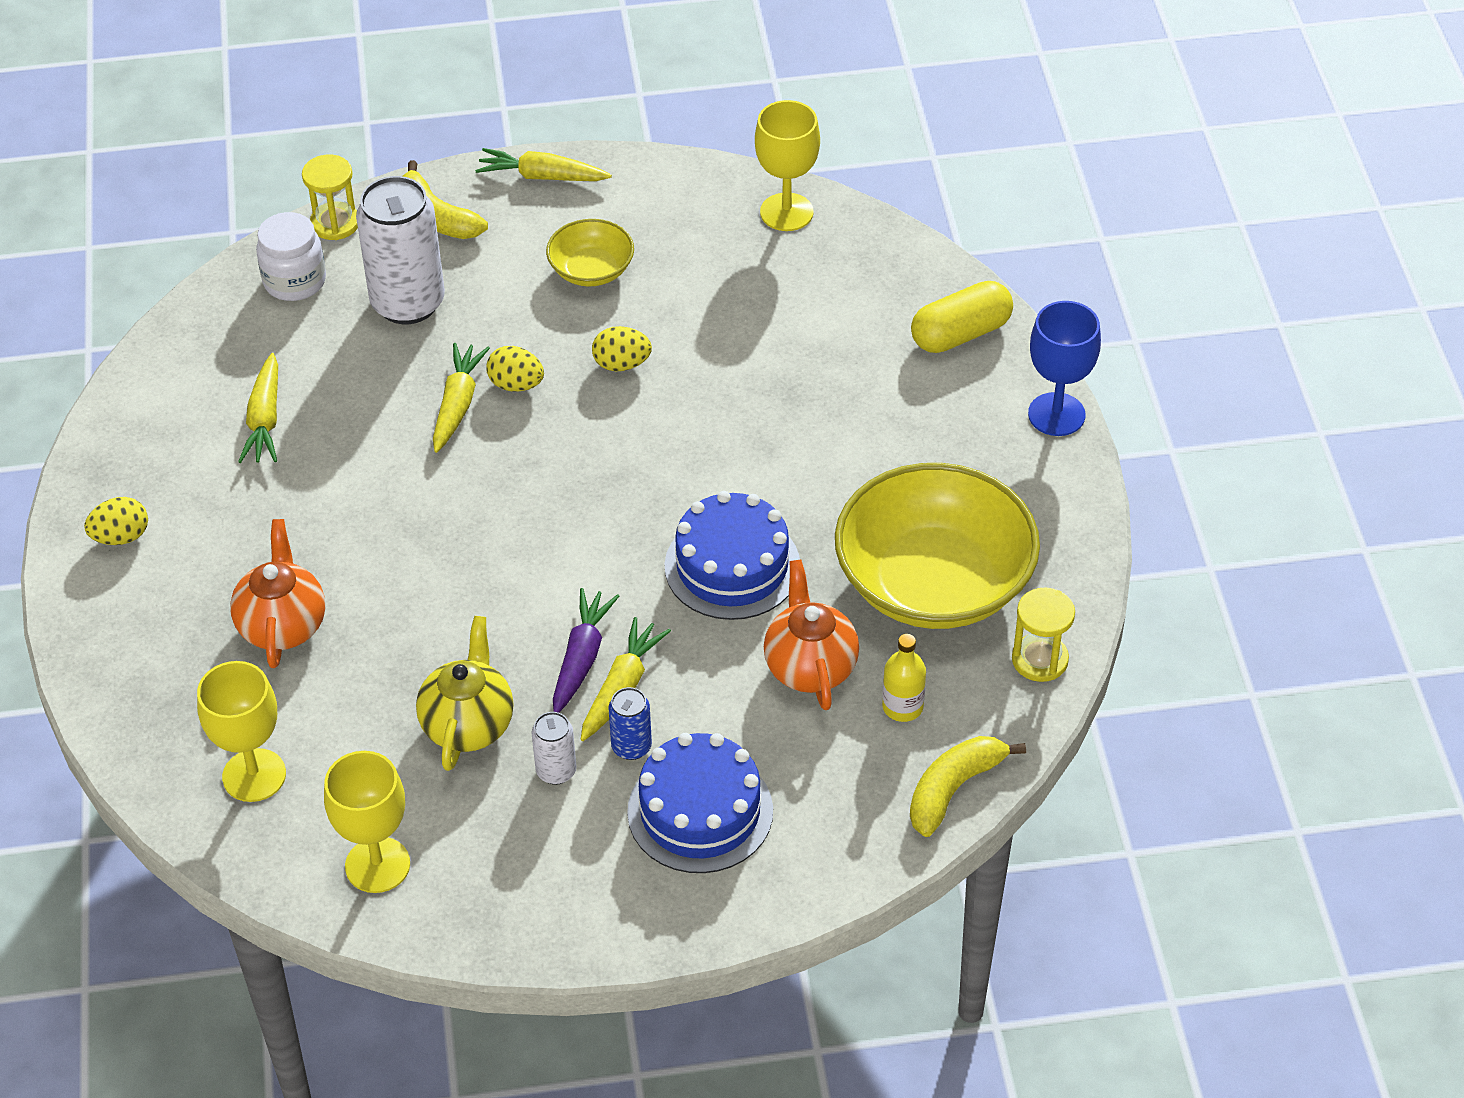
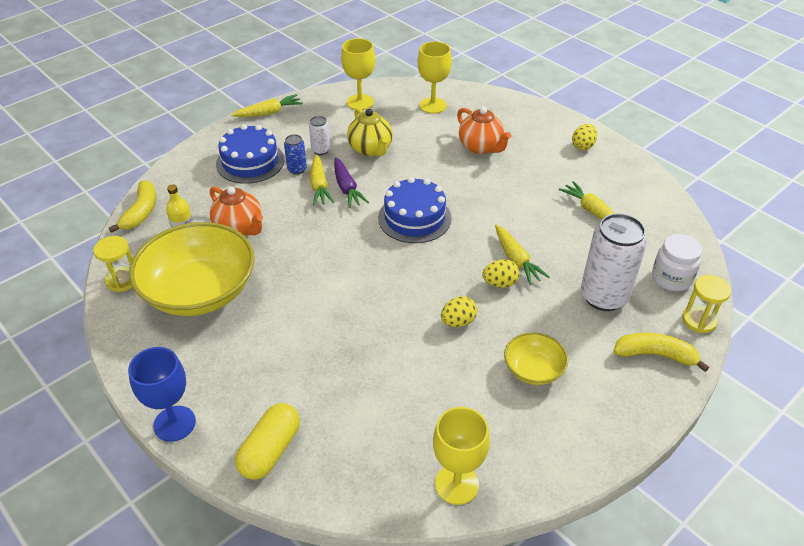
camera: 145 degrees right, 5 degrees down
(542, 176) = (633, 419): yellow carrot -> yellow carrot (269, 113)
(732, 566) = (310, 252): blue cake -> blue cake (414, 218)

